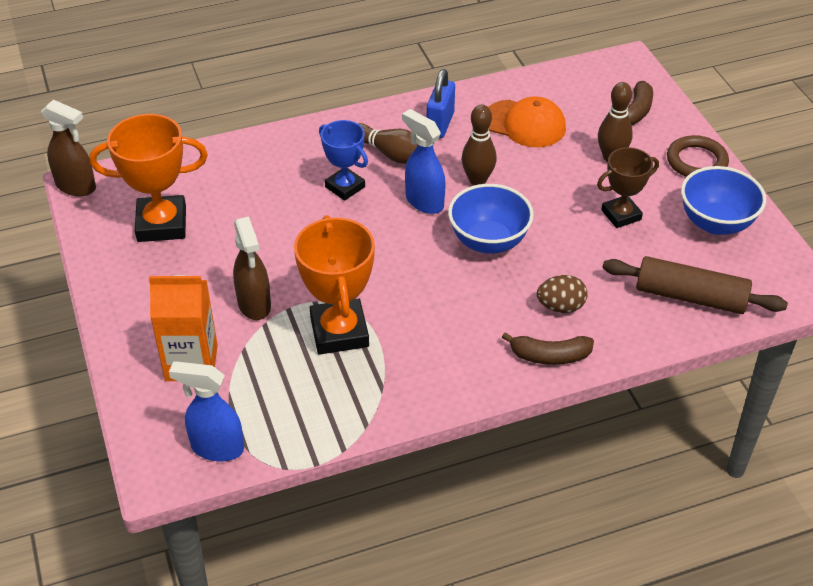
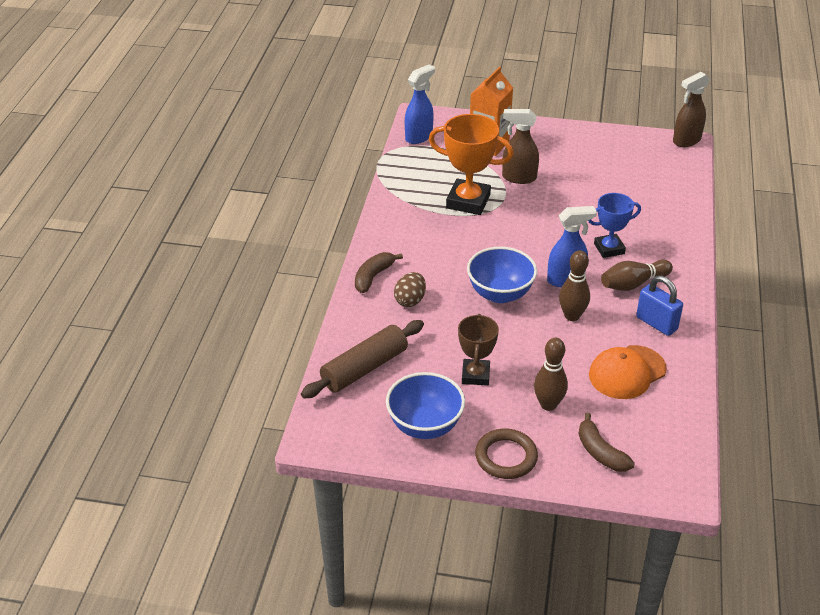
camera: 120 degrees right, 5 degrees down
(162, 224) = (623, 163): orange trophy -> none

